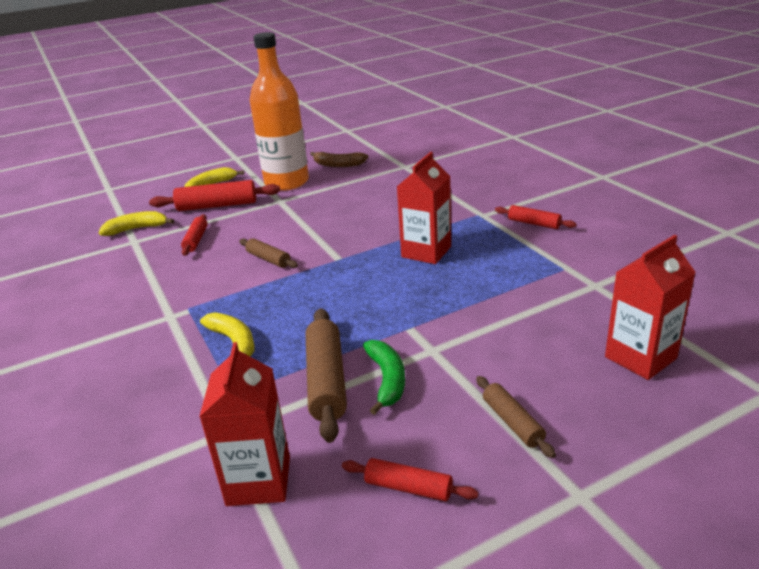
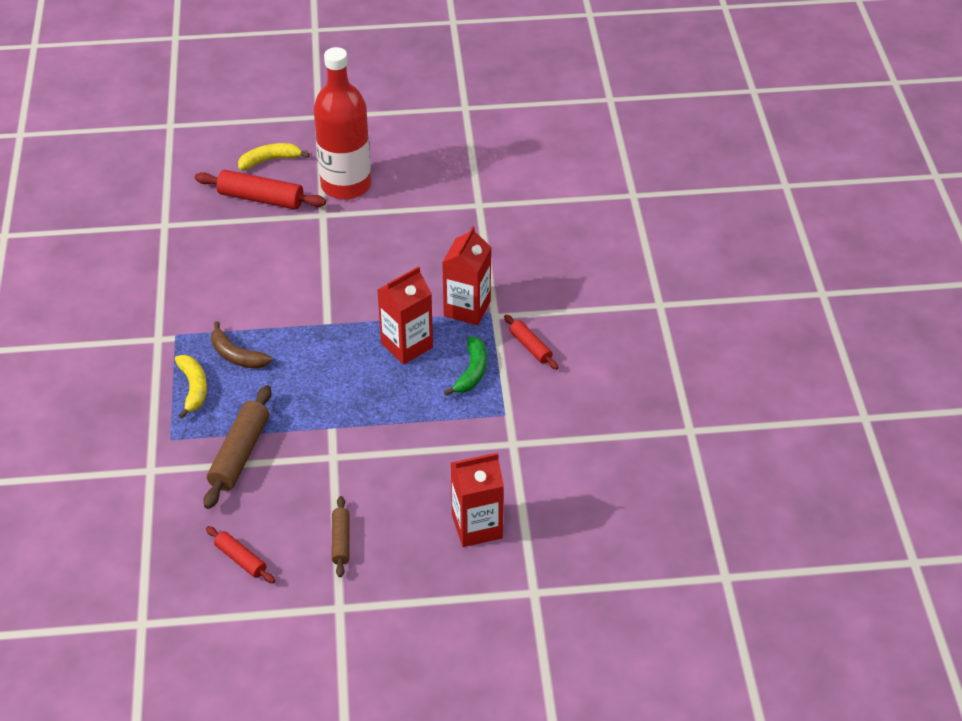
camera: 20 degrees right, 15 degrees up
(137, 229) = (174, 206): yellow banana -> none
(196, 240) = (219, 246): red rolling pin -> none
(258, 481) = (153, 516): red carton -> red carton (467, 308)
(268, 259) = (268, 299): brown rolling pin -> none
(286, 182) = (346, 185): orange bottle -> red bottle
(338, 165) = (414, 174): brown banana -> brown banana (236, 355)
(387, 380) = (282, 471): green banana -> green banana (471, 372)

